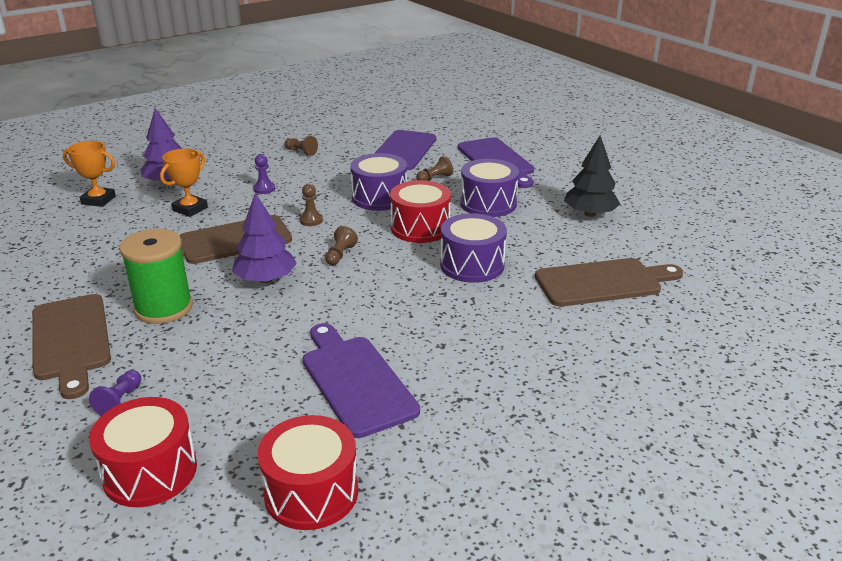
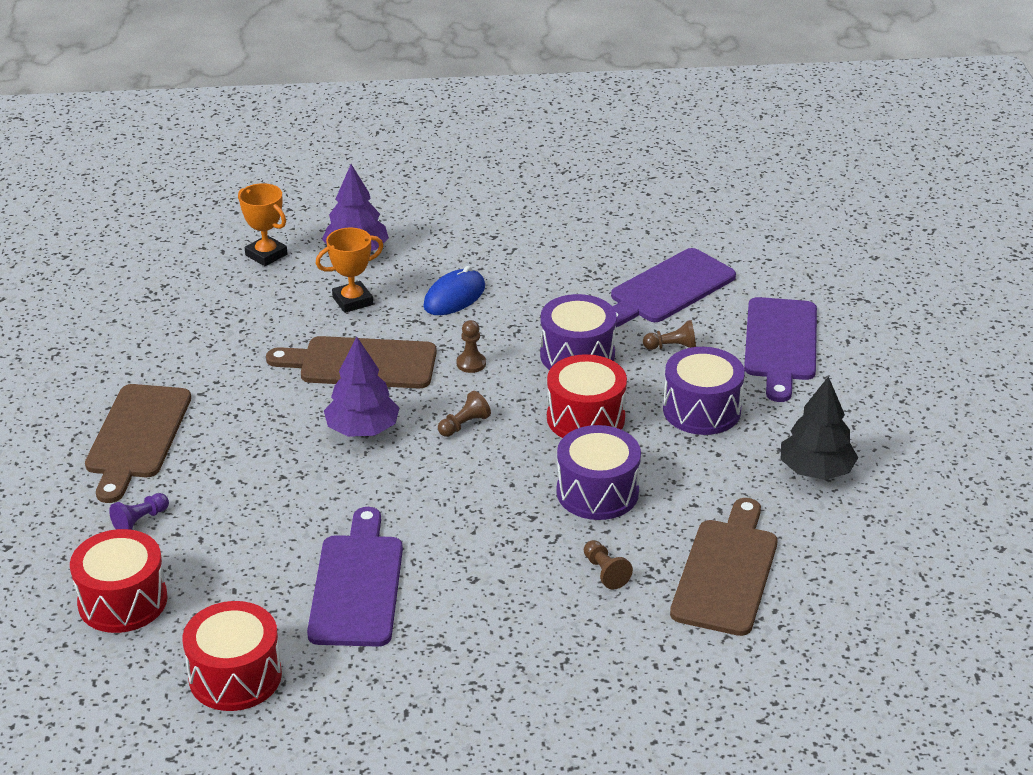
camera: 30 degrees right, 5 degrees up
(164, 308) = (241, 429): green spool -> none
(264, 189) = (454, 297): purple pawn -> blue mouse
(301, 152) = (543, 248): brown pawn -> brown pawn (605, 572)
(603, 282) = (726, 572): brown cutting board -> brown cutting board turned 90 degrees counterclockwise

